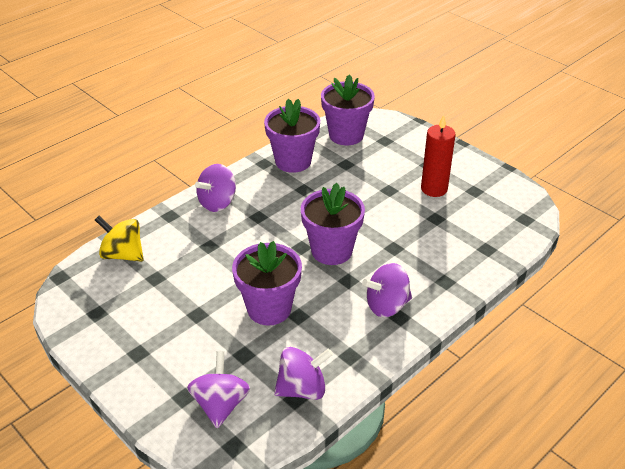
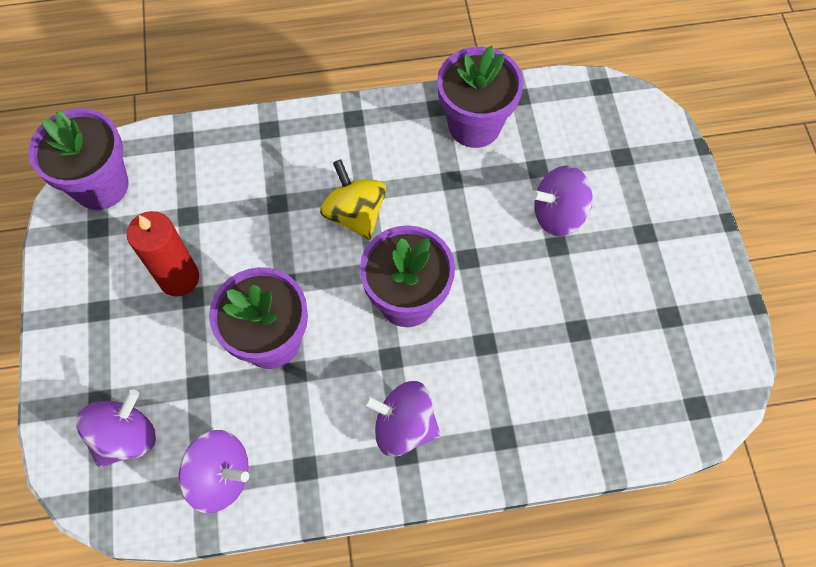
camera: 35 degrees right, 25 degrees up
(123, 254) = (179, 159): yellow spinning top -> yellow spinning top (355, 214)
(218, 203) = (335, 141): purple spinning top -> purple spinning top (558, 214)
(346, 135) = (578, 118): purple flower pot -> purple flower pot (101, 185)
(434, 189) = (617, 280): red candle -> red candle (179, 278)

